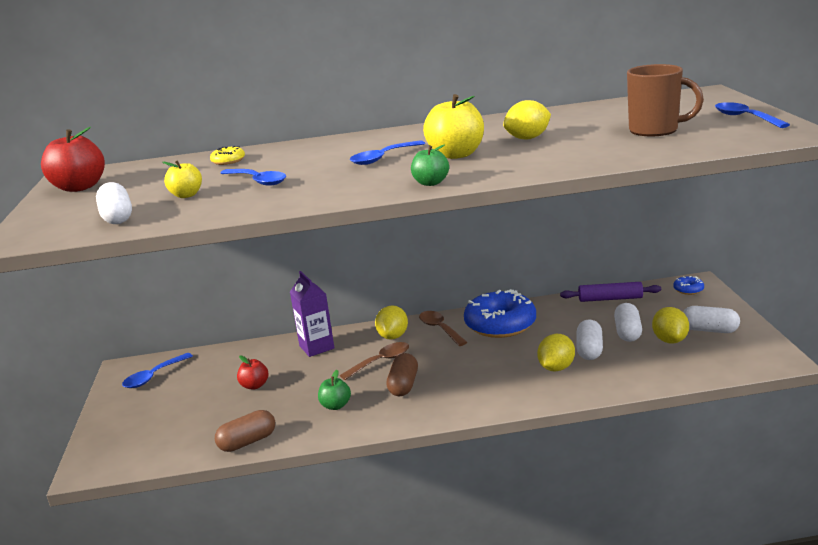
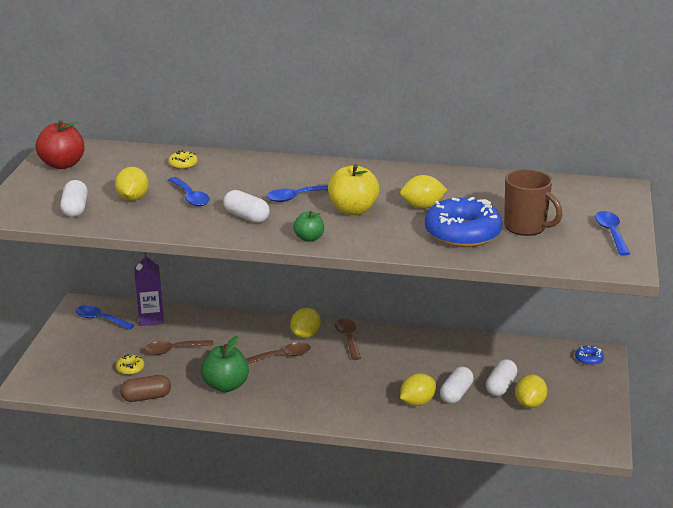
camera: 15 degrees right, 5 degrees up
(153, 376) = (100, 319): blue spoon -> blue spoon turned 60 degrees clockwise
(186, 195) = (133, 198): yellow apple -> yellow lemon
(212, 416) = (130, 368): none -> yellow donut
(254, 385) = (173, 350): red apple -> brown spoon
(316, 347) = (239, 328): purple carton -> purple carton (151, 318)
(335, 405) = (226, 386): green apple -> green apple, size x1.73
(403, 385) = (287, 383): brown capsule -> none
(500, 324) = (401, 348): blue donut -> blue donut (462, 233)
(610, 299) = (513, 349): purple rolling pin -> none
(709, 330) = (571, 404): white capsule -> white capsule (246, 217)

